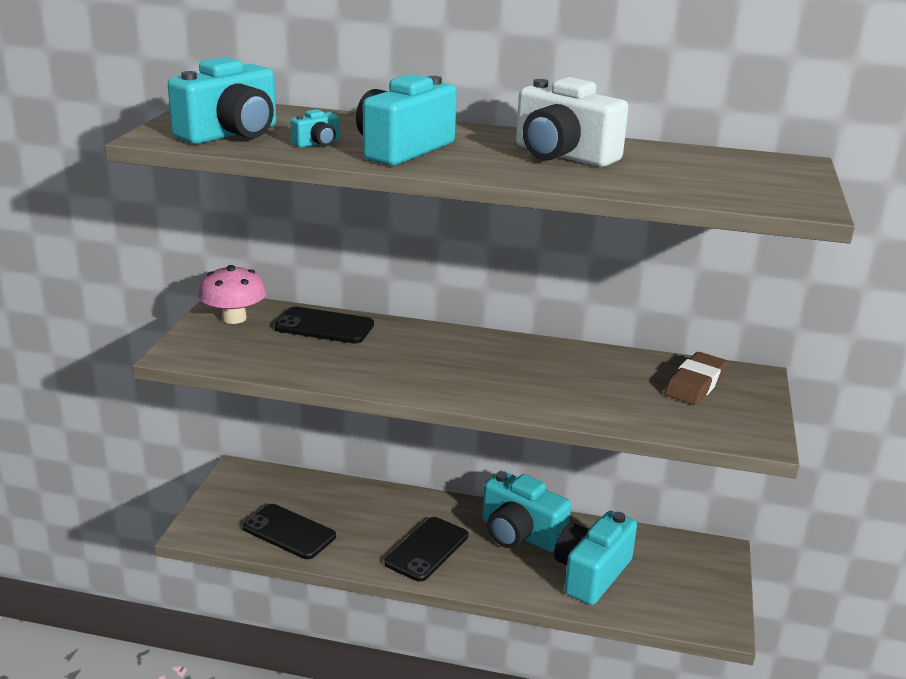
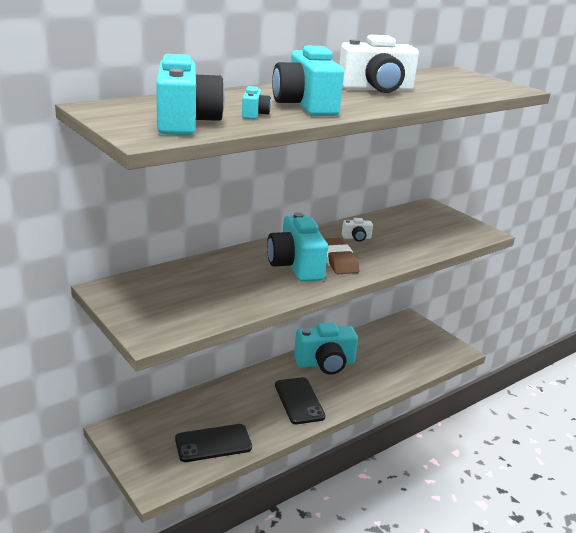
camera: 50 degrees left, 0 degrees up
(234, 318) = (133, 294): pink mushroom -> none
(324, 326) = (201, 272): black phone -> none
(557, 367) = (356, 238): none -> white camera
(591, 573) = (383, 362): turquoise camera -> turquoise camera (296, 265)
(695, 384) = (419, 219): brown eraser -> brown eraser (337, 260)

